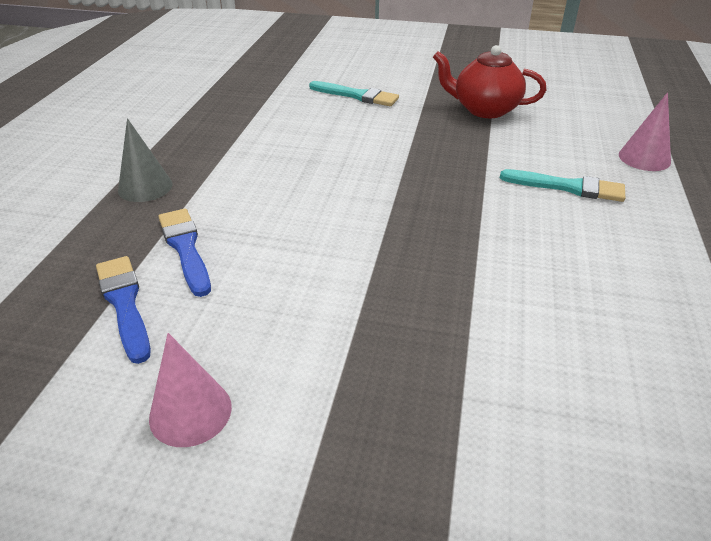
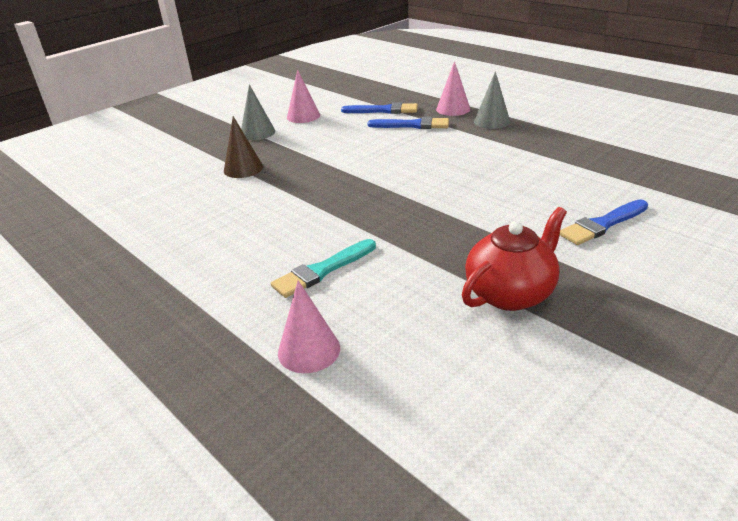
camera: 125 degrees right, 5 degrees down
(101, 230) = (453, 109): none -> pink cone
(314, 443) = (257, 133): none -> grey cone
(357, 95) = (602, 224): turquoise brush -> blue brush
(462, 365) = (243, 168): none -> brown cone

